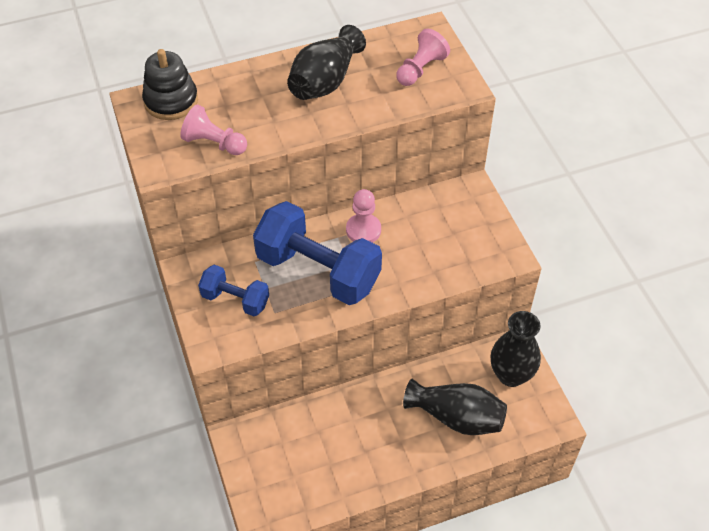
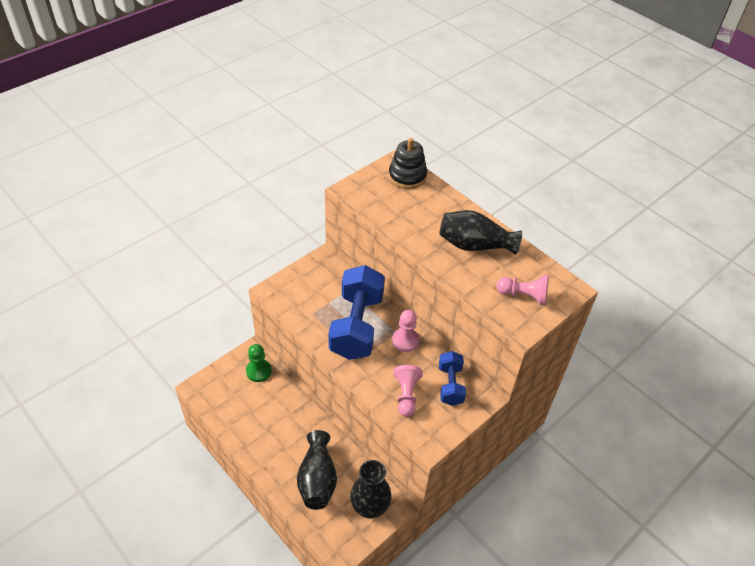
camera: 65 degrees right, 5 degrees down
(214, 143) = (383, 208): pink pawn -> pink pawn (406, 395)
(235, 299) = (312, 290): blue dumbbell -> blue dumbbell (450, 385)
(270, 437) = (258, 371): none -> green pawn

